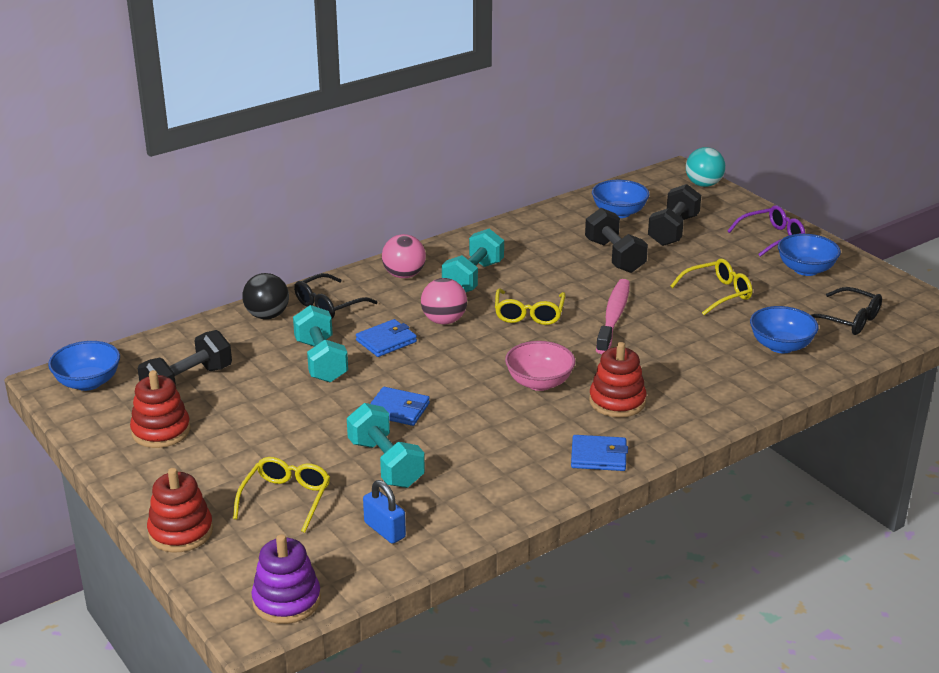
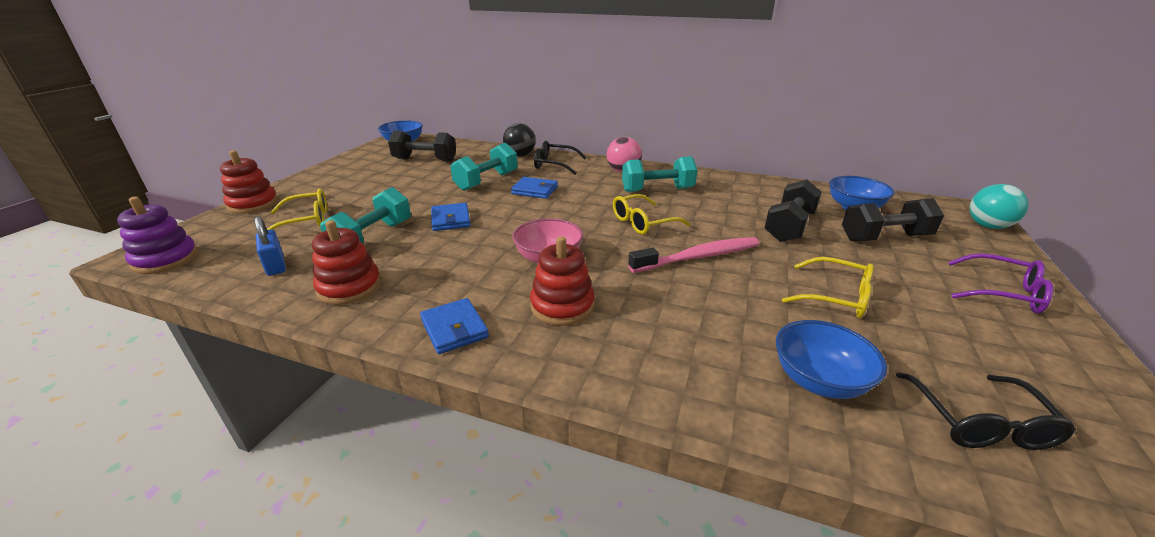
camera: 55 degrees right, 0 degrees up
(161, 431) = (367, 169): red stacking toy -> red stacking toy (349, 287)
(384, 530) = (275, 265): blue padlock -> blue padlock turned 45 degrees counterclockwise
(444, 321) = (587, 198): pink ball -> none
(806, 269) = (1002, 339): blue bowl -> none

